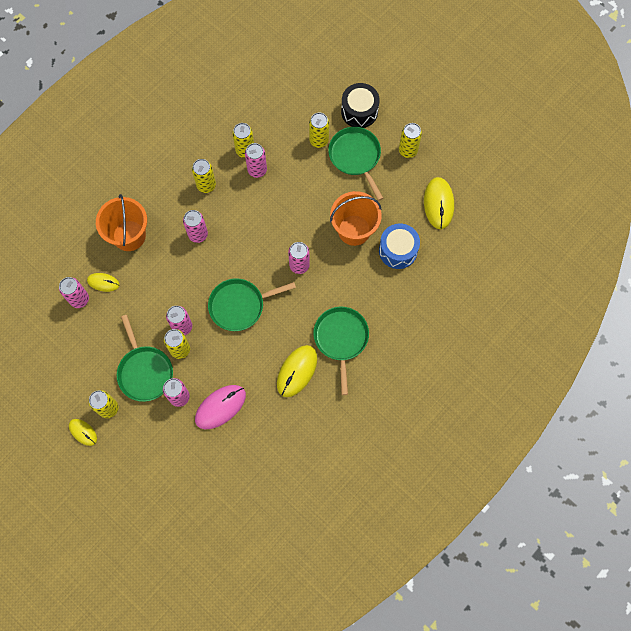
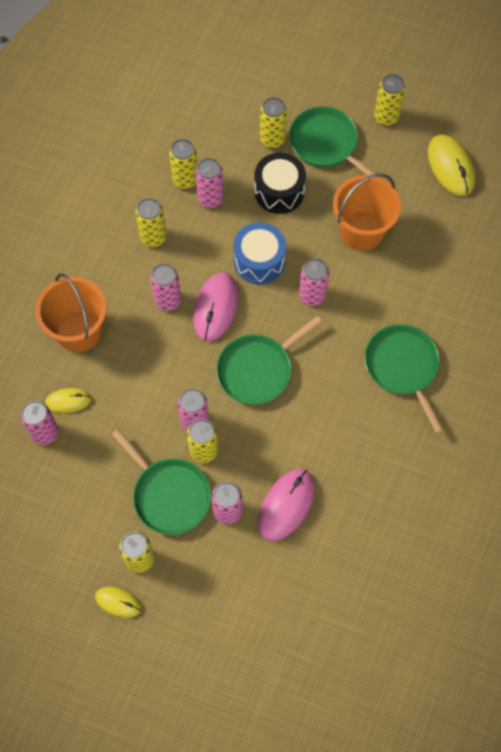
camera: 20 degrees left, 5 degrees down
(228, 251) = (215, 308): none -> pink mouse
(297, 371) = (364, 426): yellow mouse -> none
(359, 111) = (307, 90): black drum -> black drum (279, 191)
(398, 250) = (426, 237): blue drum -> blue drum (259, 261)

